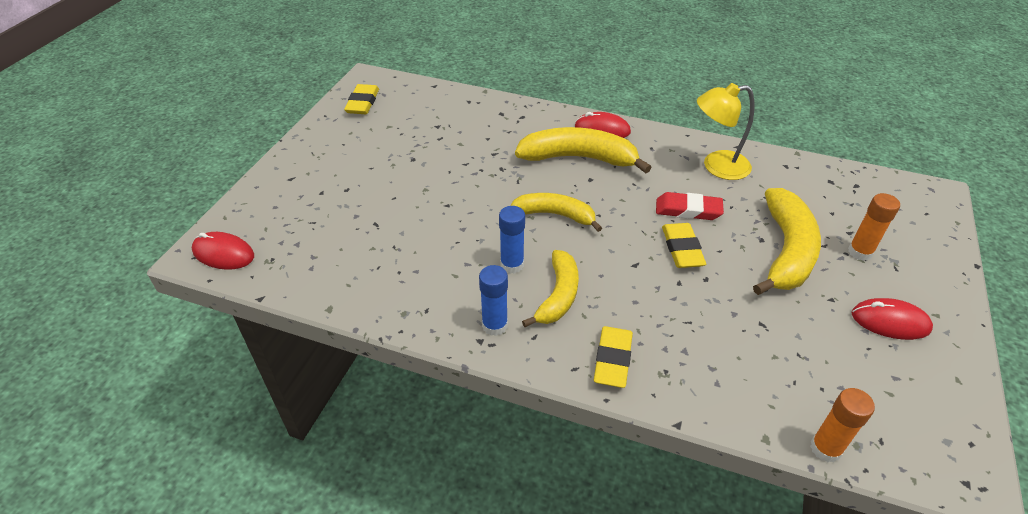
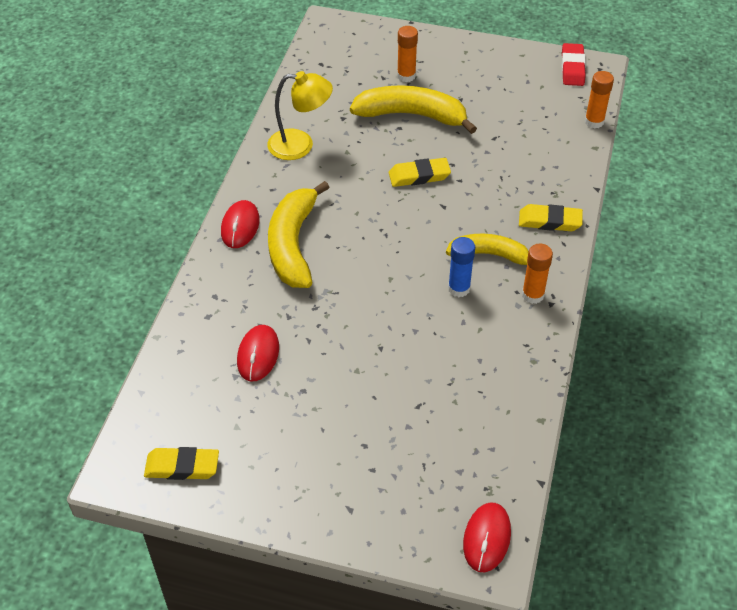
camera: 95 degrees left, 5 degrees up
(494, 325) = (533, 295): blue glue stick -> orange glue stick
(555, 215) = (385, 260): yellow banana -> none
(688, 210) = (367, 169): red eraser -> red eraser (572, 68)
(716, 166) = (300, 145): yellow lamp -> yellow lamp turned 75 degrees counterclockwise
(890, 321) = (477, 74): red mouse -> red mouse (258, 354)

